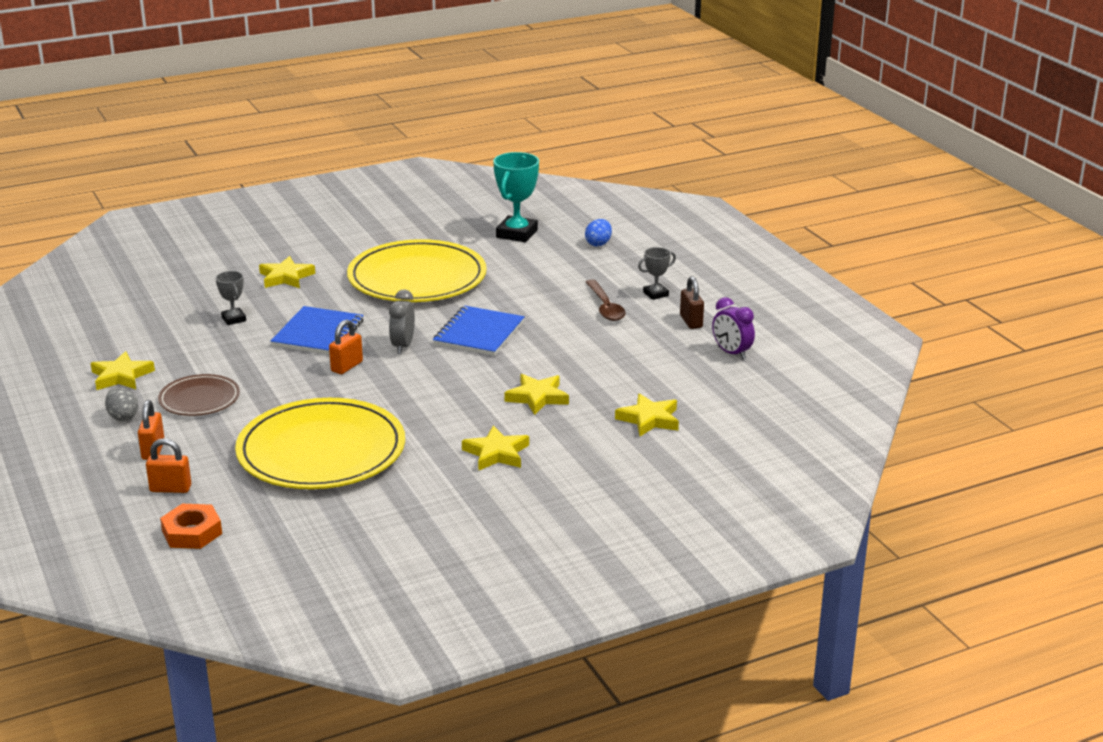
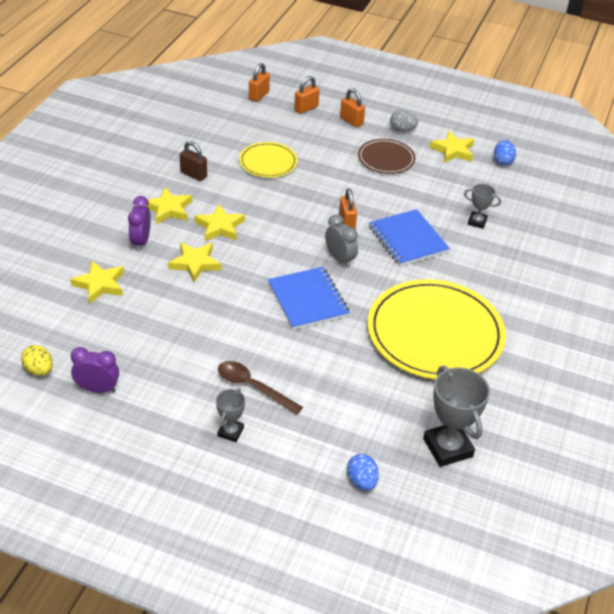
camera: 135 degrees right, 15 degrees up
(100, 347) = (502, 161): none -> blue egg
(192, 532) = (259, 96): orange nut -> orange padlock
(286, 277) = (518, 278): yellow star -> yellow star (220, 226)
(321, 451) = (268, 162): yellow plate -> yellow plate, size x0.50
(517, 234) = (447, 448): turquoise trophy -> grey trophy
(565, 437) = (141, 242): none -> purple clock
(691, 321) = (165, 411): brown padlock -> brown padlock (193, 174)
(770, 383) = (39, 370): none -> yellow egg

